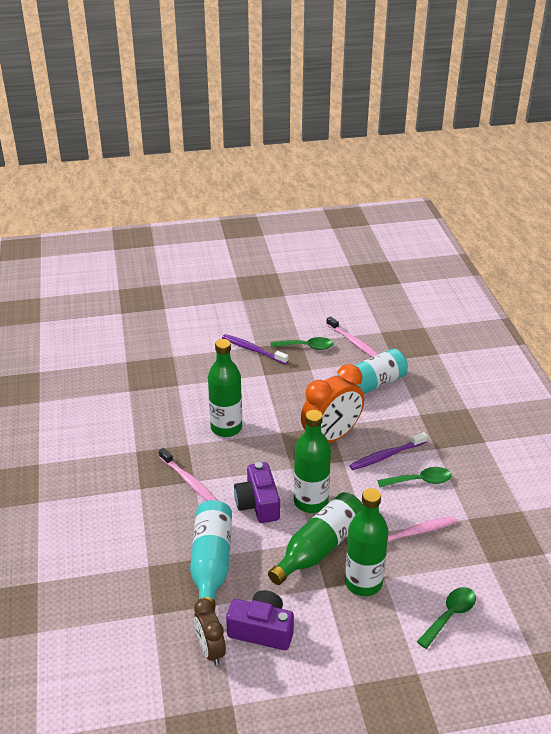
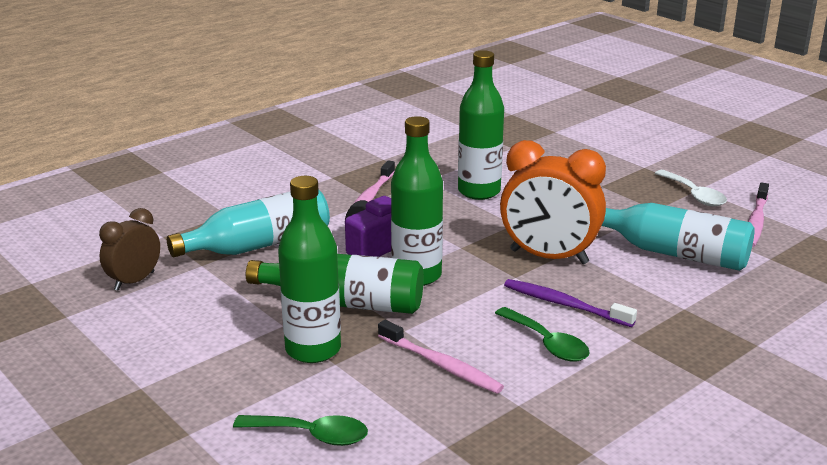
camera: 60 degrees right, 10 degrees down
(253, 350) = (634, 167): purple toothbrush -> none
(262, 630) = (184, 302): purple camera -> none
(307, 347) = (694, 195): green spoon -> white spoon

